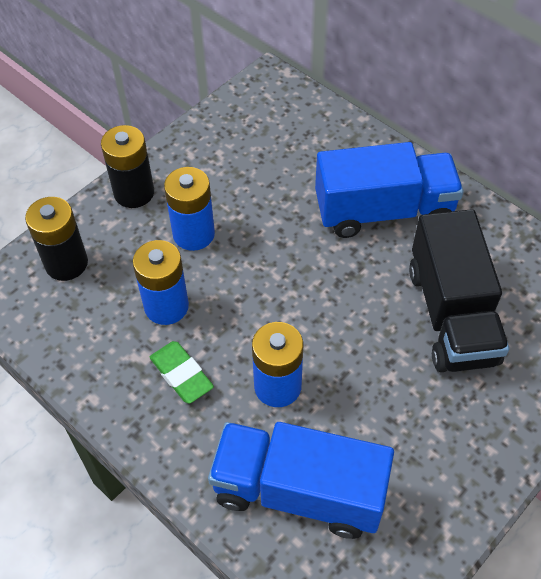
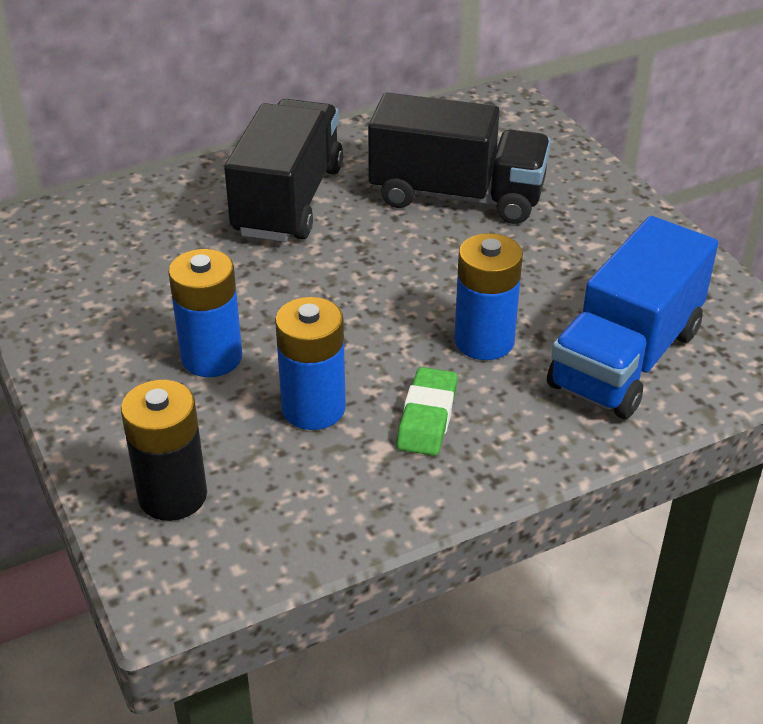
camera: 70 degrees left, 15 degrees down
(134, 192) = (94, 398): black battery -> none
(181, 375) = (427, 417): green eraser -> green eraser turned 60 degrees counterclockwise
(383, 211) = (288, 201): blue truck -> black truck

